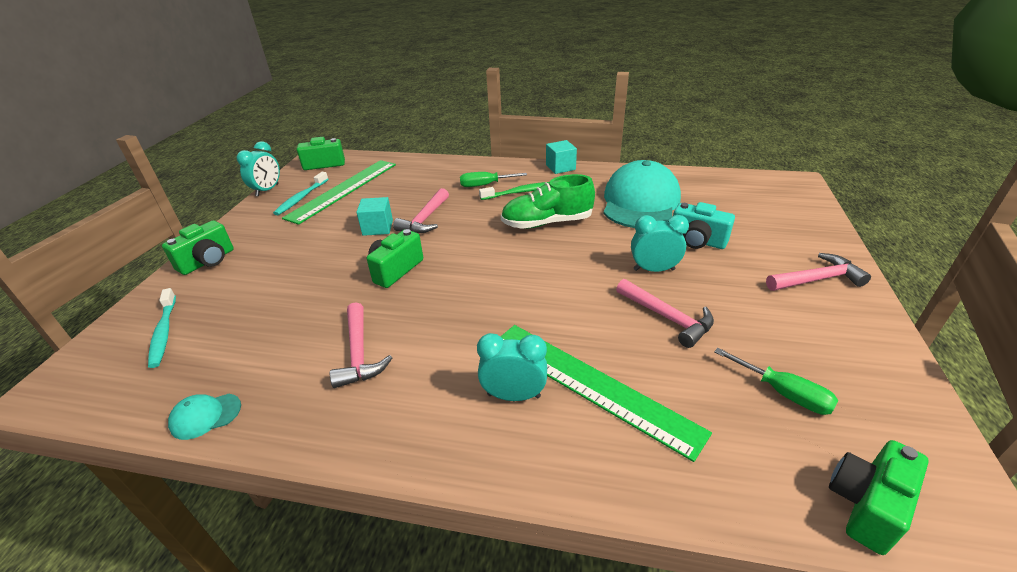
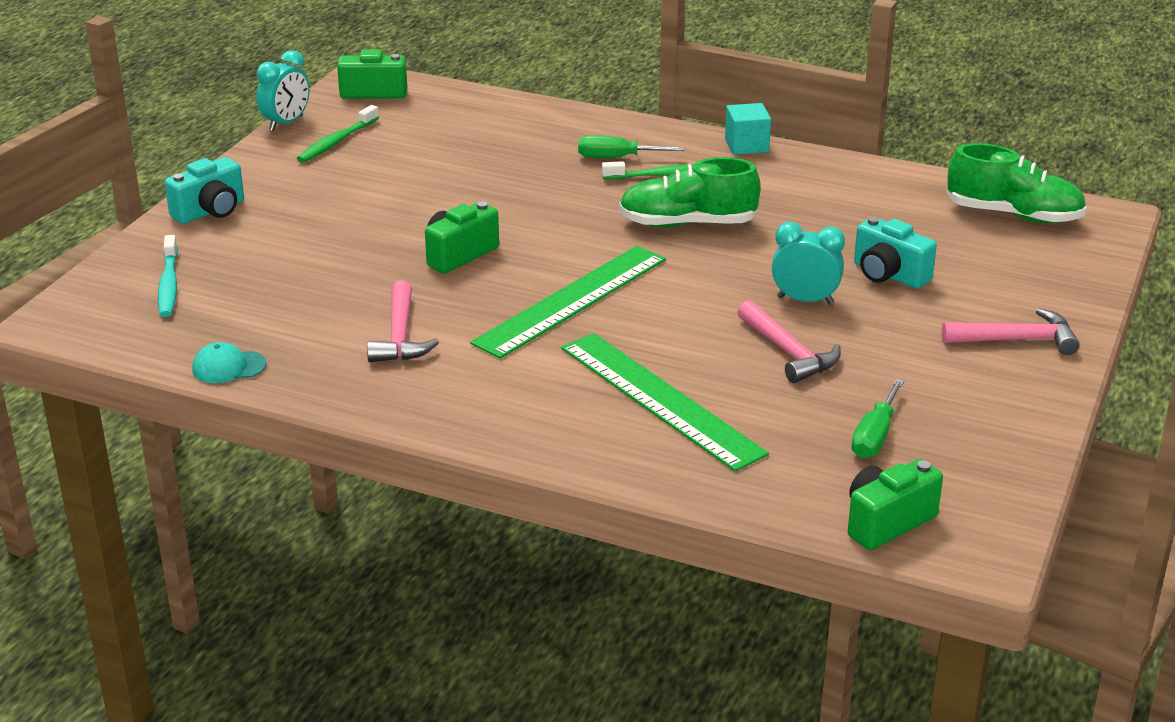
camera: 10 degrees right, 5 degrees down
(208, 261) = (210, 211): green camera -> turquoise camera
(301, 198) = (337, 141): turquoise toothbrush -> green toothbrush
(343, 190) = (400, 137): green ruler -> green ruler (571, 300)
(378, 227) = (443, 198): turquoise cube -> none
(425, 219) = (513, 196): pink hammer -> none
(513, 395) = (568, 396): turquoise clock -> none
(640, 202) = (841, 213): turquoise cap -> none
(743, 189) = (1013, 215): none -> green shoe
(783, 393) = (875, 436): green screwdriver -> green screwdriver turned 60 degrees clockwise

